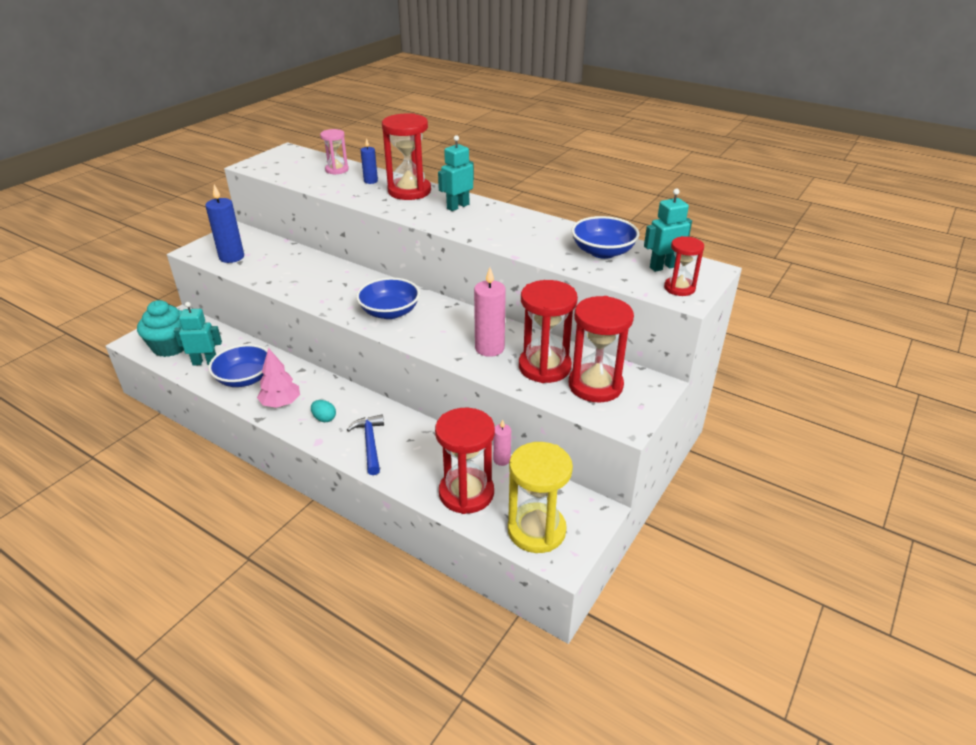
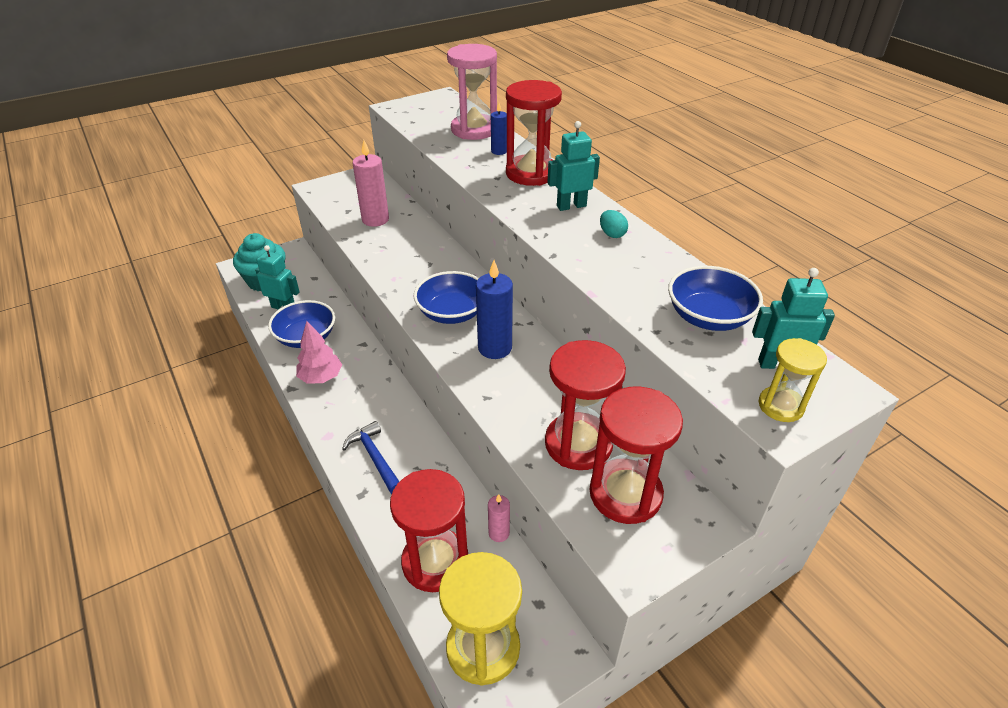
camera: 25 degrees right, 5 degrees up
(231, 257) = (344, 203): blue candle -> blue candle (495, 348)
(324, 418) = (350, 410): turquoise egg -> turquoise egg (612, 234)
(337, 170) = (474, 130): pink hourglass -> pink hourglass, size x1.77
(370, 444) = (375, 458): blue hammer -> blue hammer turned 45 degrees counterclockwise
(489, 348) = (530, 395): pink candle -> pink candle (375, 219)
(679, 288) = (780, 406): red hourglass -> yellow hourglass

